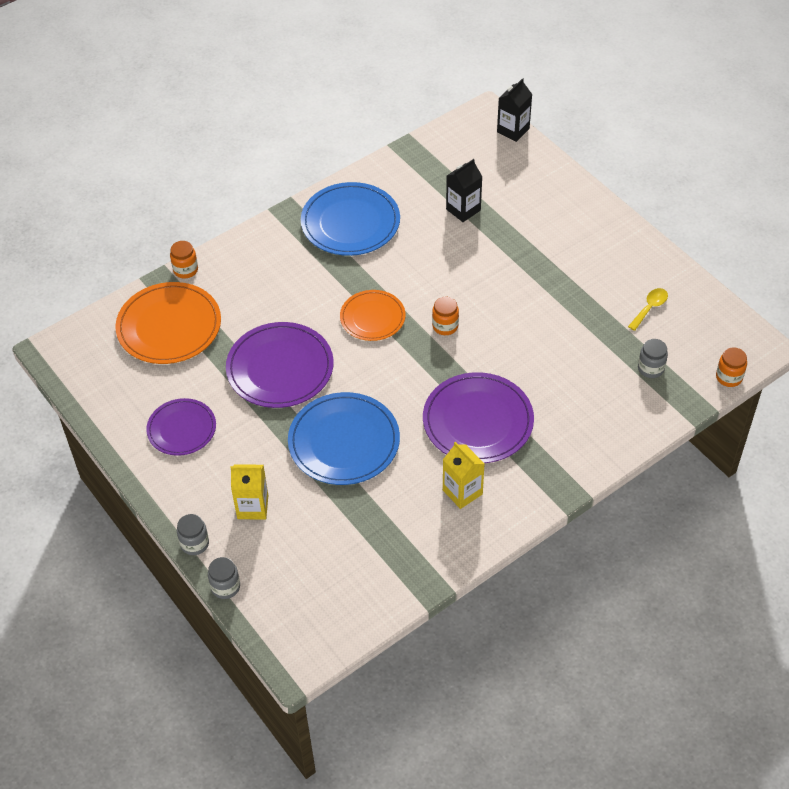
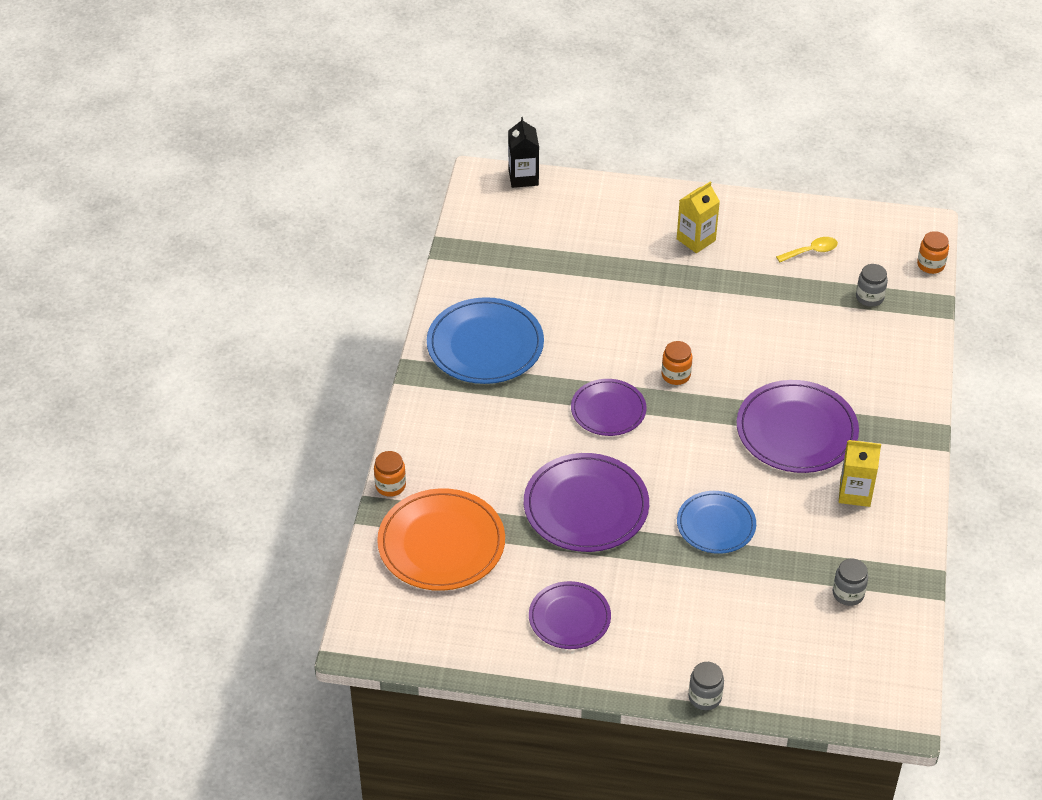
camera: 45 degrees left, 5 degrees down
(225, 587) = (774, 709): grey jar -> grey jar (848, 594)
(252, 507) = (712, 631): yellow carton -> yellow carton (696, 240)
(344, 441) = (716, 525): blue plate -> blue plate, size x0.63
(372, 317) = (608, 410): orange plate -> purple plate
(463, 210) = (567, 270): black carton -> none
(650, 308) = (811, 251): yellow spoon -> yellow spoon turned 75 degrees clockwise

